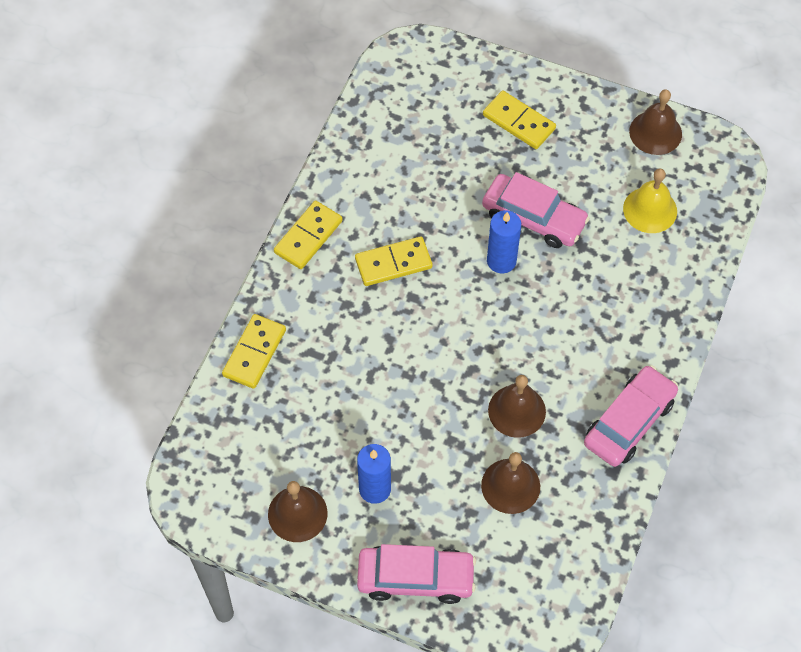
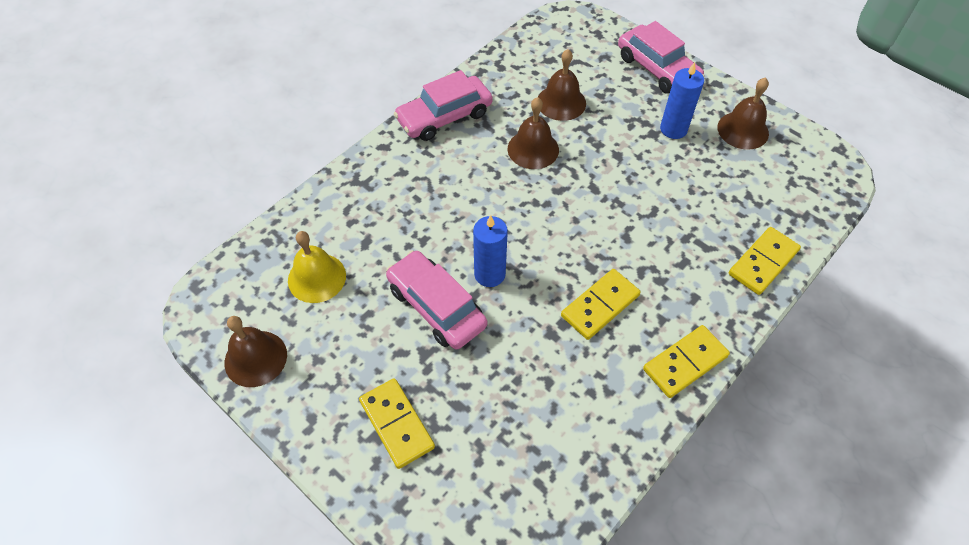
camera: 160 degrees left, 5 degrees down
(393, 263) = (600, 306): yellow domino -> yellow domino turned 45 degrees counterclockwise
(415, 578) = (657, 69): pink car -> pink car turned 150 degrees counterclockwise

